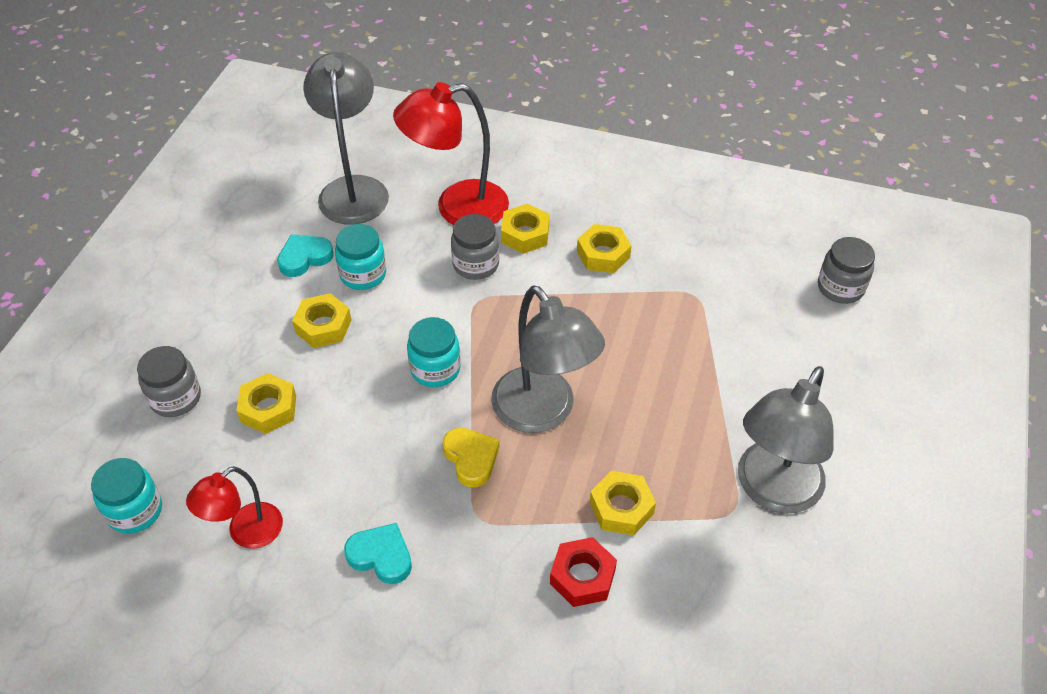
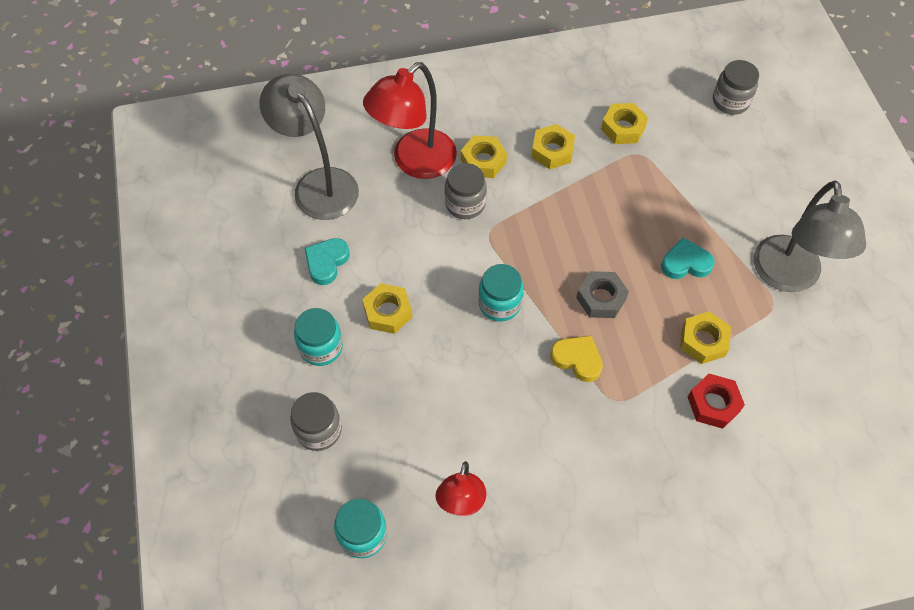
camera: 30 degrees left, 10 degrees up
(268, 409) = (399, 400): yellow nut -> yellow nut (623, 128)
(363, 274) = (385, 254): turquoise jar -> turquoise jar (321, 347)
(381, 556) = (570, 466): turquoise heart -> turquoise heart (685, 263)
(543, 413) = (601, 298): grey lamp -> grey nut

